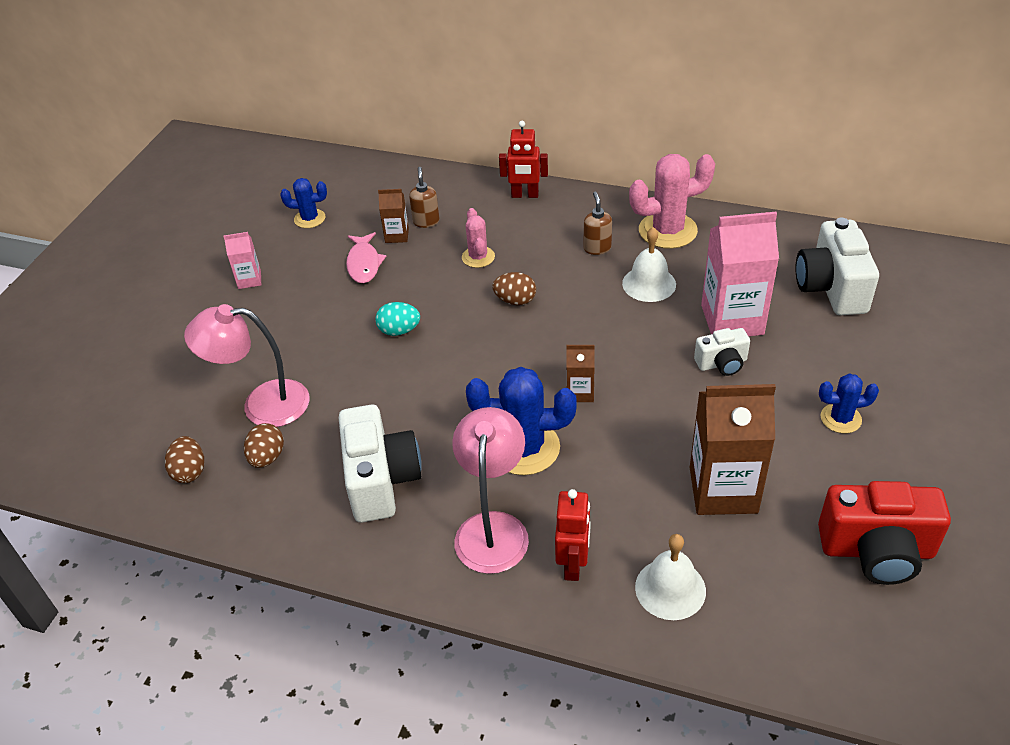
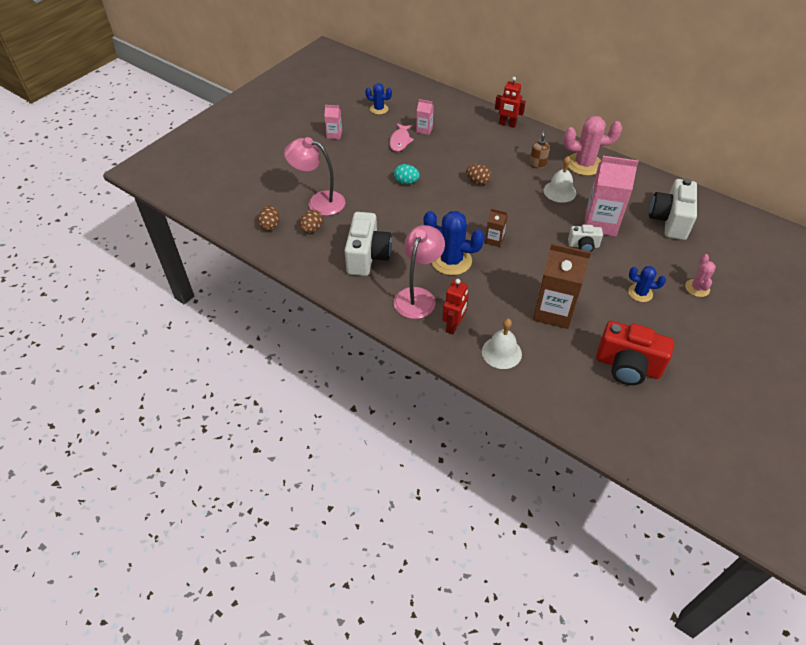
camera: 15 degrees right, 5 degrees up
(397, 235) = (424, 130): brown carton -> pink carton
(426, 221) = (444, 126): brown soap dispenser -> none
(478, 257) = (466, 153): pink cactus -> pink cactus (697, 288)

